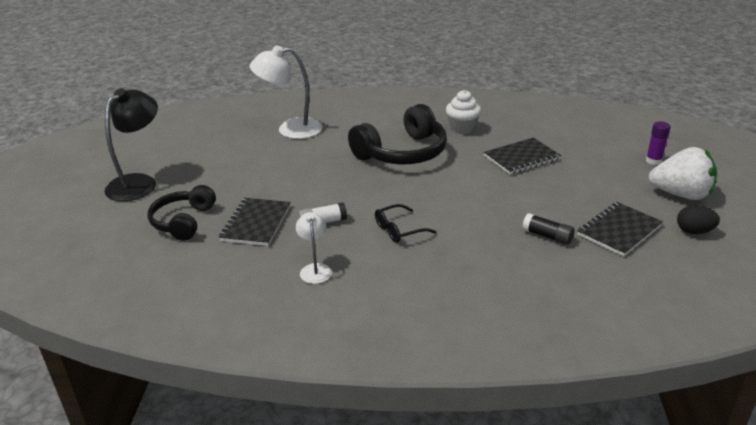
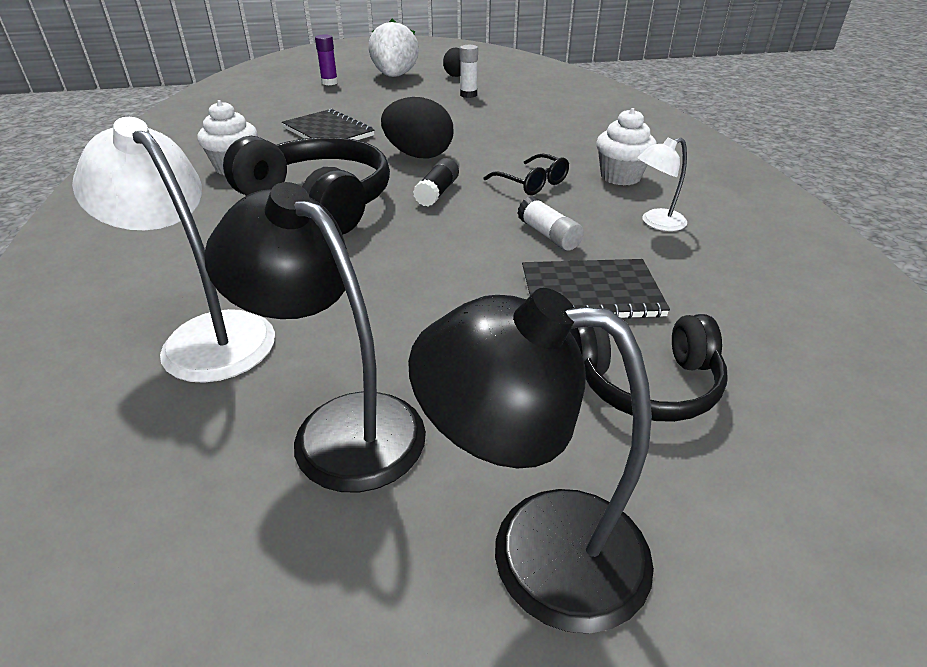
camera: 105 degrees left, 5 degrees up
(218, 154) = (340, 426): none -> black lamp
(290, 129) = (206, 335): white lamp -> white lamp turned 150 degrees clockwise
(394, 274) = (620, 177): none -> white cupcake
(465, 190) = (418, 155): none -> black egg
(547, 236) = (495, 118): black glue stick -> black glue stick (437, 192)
(619, 230) = (468, 95): black notebook -> white glue stick

